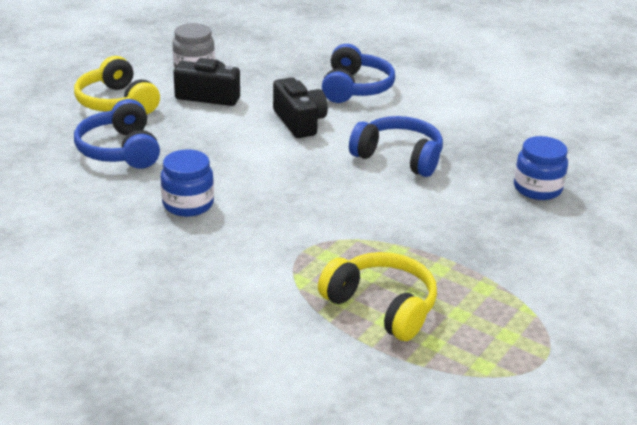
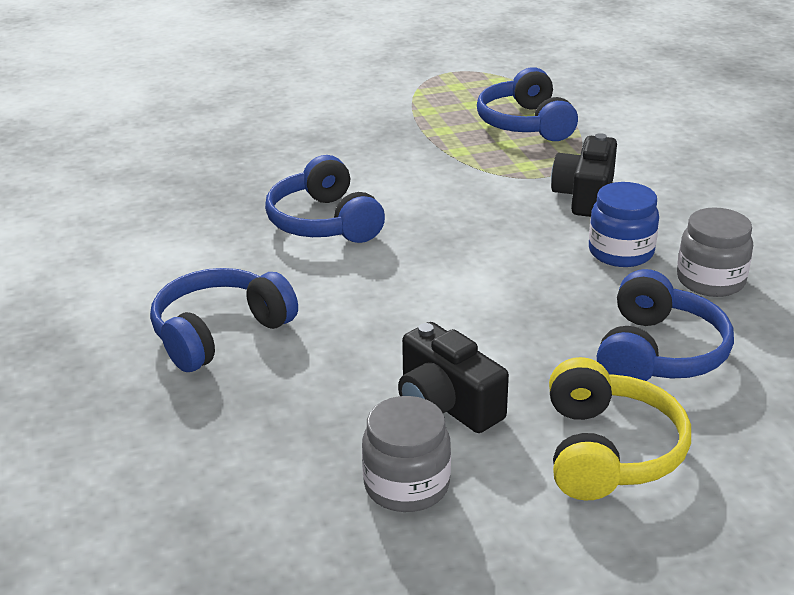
camera: 140 degrees left, 0 degrees up
(113, 204) = (710, 280): none -> grey jar
(299, 122) = (371, 307): black camera -> black camera (585, 196)
(381, 306) = (526, 124): yellow headphones -> blue headphones
(537, 188) = (248, 152): blue jar -> none

